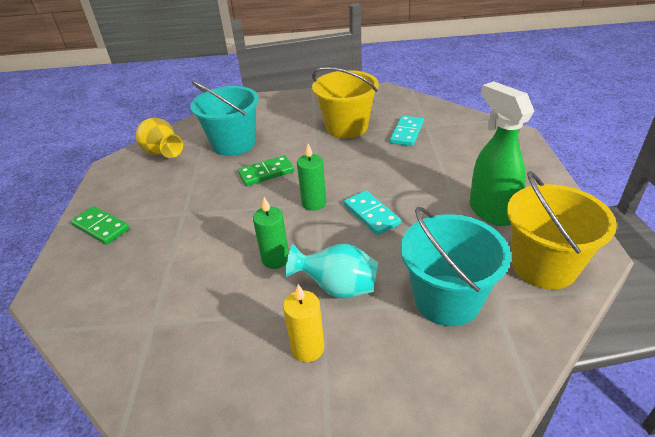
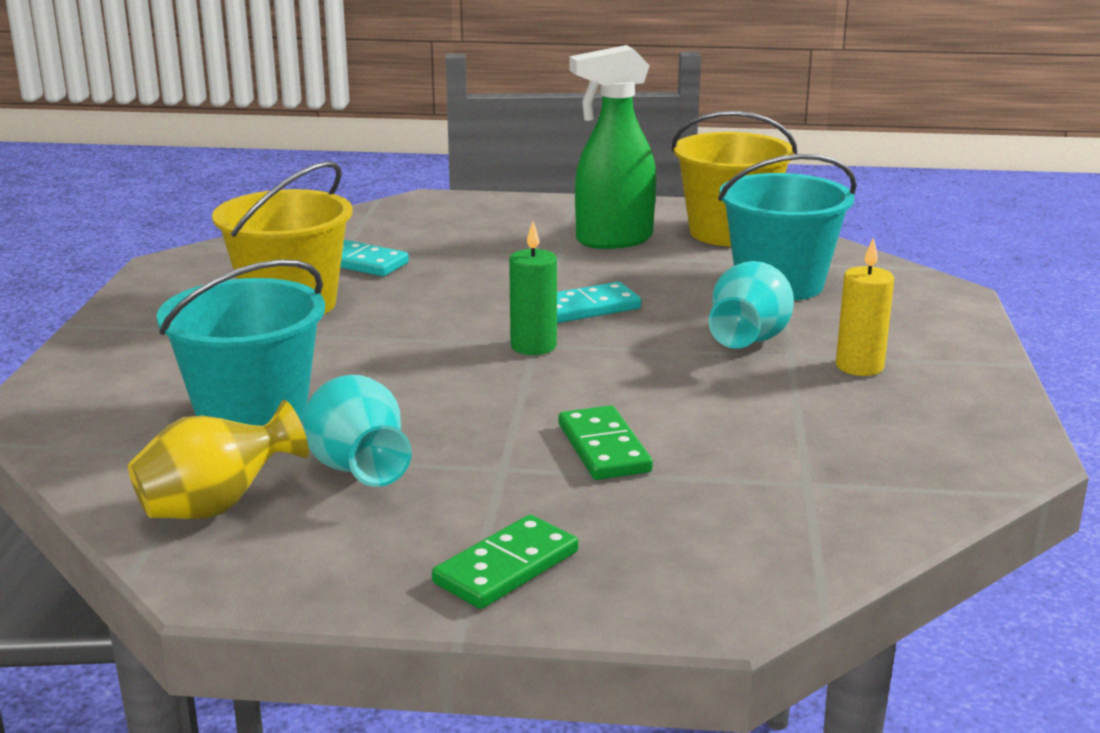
camera: 85 degrees left, 15 degrees down
(185, 177) = (358, 470): none -> turquoise vase
(266, 173) = (404, 383): green domino -> green domino (603, 448)
(275, 259) = (673, 381): green candle -> none

